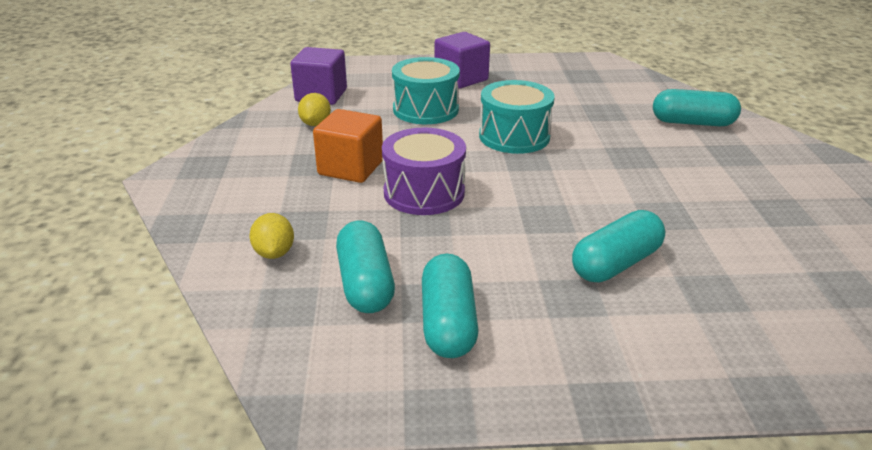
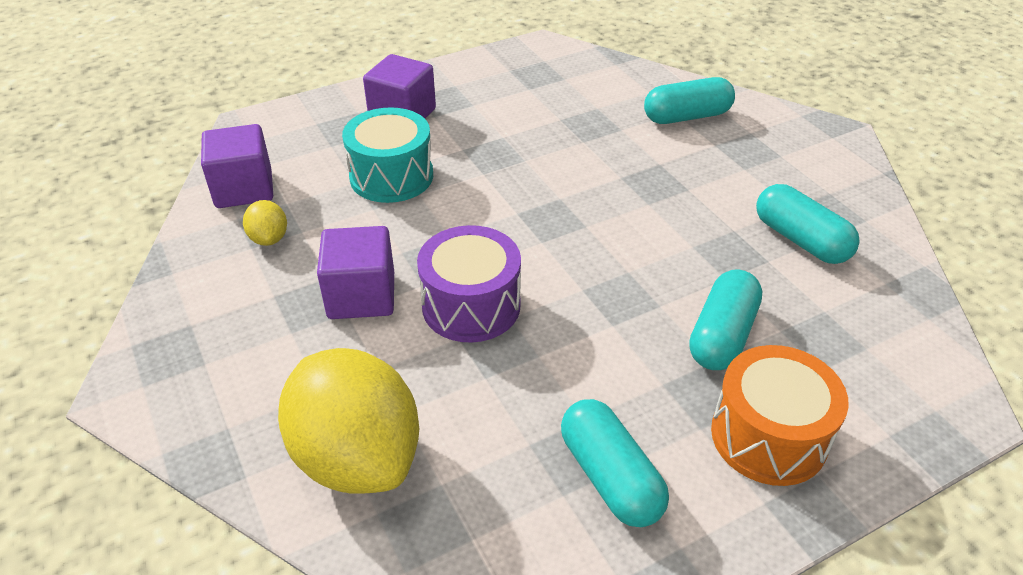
camera: 25 degrees left, 10 degrees up
(274, 253) = (357, 456): yellow lemon -> yellow lemon, size x2.34
(351, 168) = (361, 296): orange cube -> purple cube
(365, 283) = (491, 459): turquoise capsule -> turquoise capsule (800, 240)
(514, 136) = (518, 189): turquoise drum -> none
(607, 340) = (768, 436): none -> orange drum

